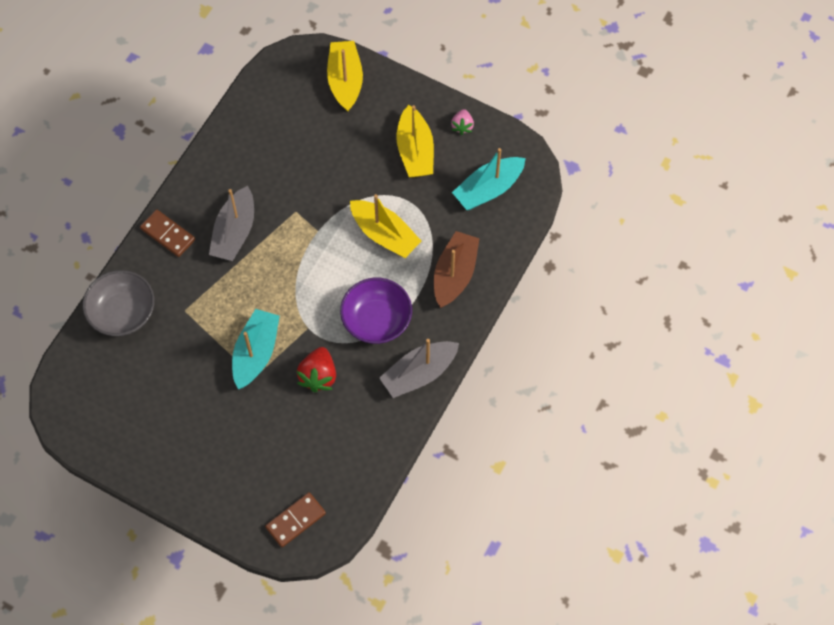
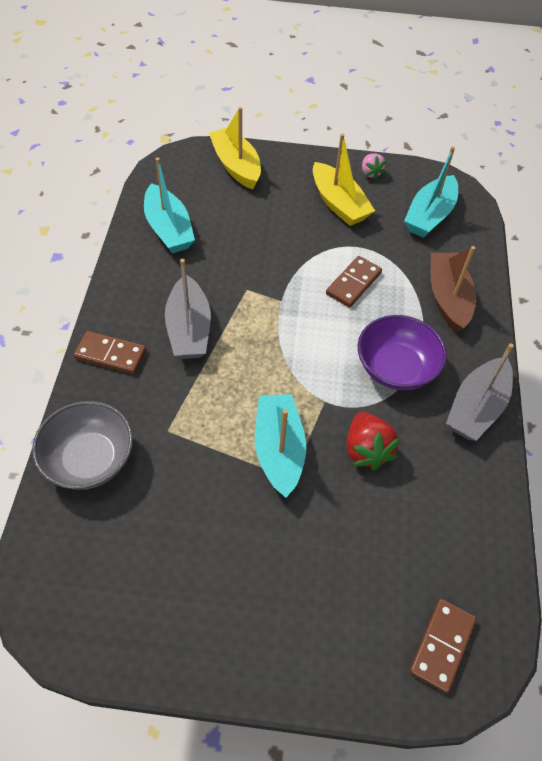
camera: 25 degrees left, 10 degrees down
(258, 131) = (168, 229): none -> turquoise boat
(384, 234) = (353, 283): yellow boat -> brown domino

